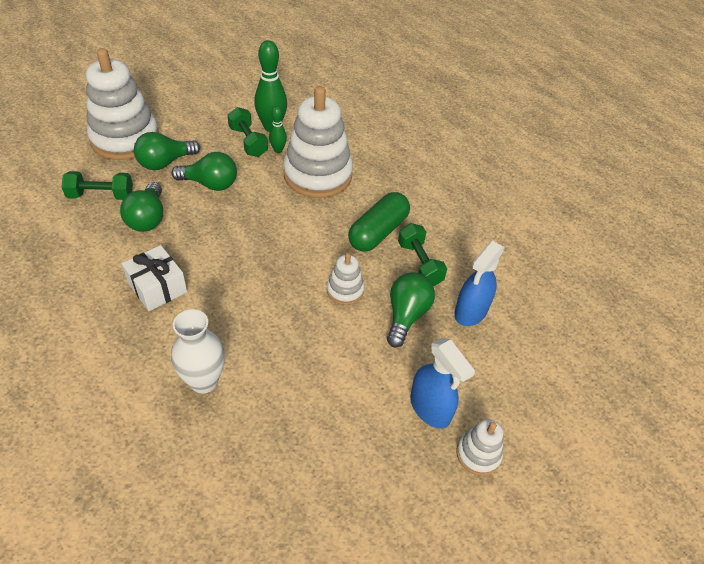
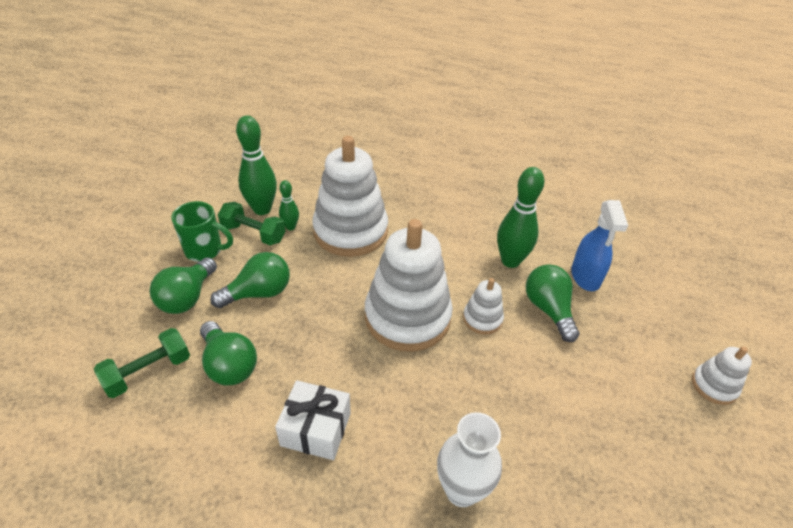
camera: 35 degrees left, 5 degrees down
(125, 139) = (114, 297): white stacking toy -> white stacking toy (407, 317)
(205, 137) = (205, 250): none -> green mug
(378, 232) = (452, 253): green capsule -> none
(419, 264) = (510, 261): green dumbbell -> green bowling pin
(430, 408) = (647, 374): blue spray bottle -> none

